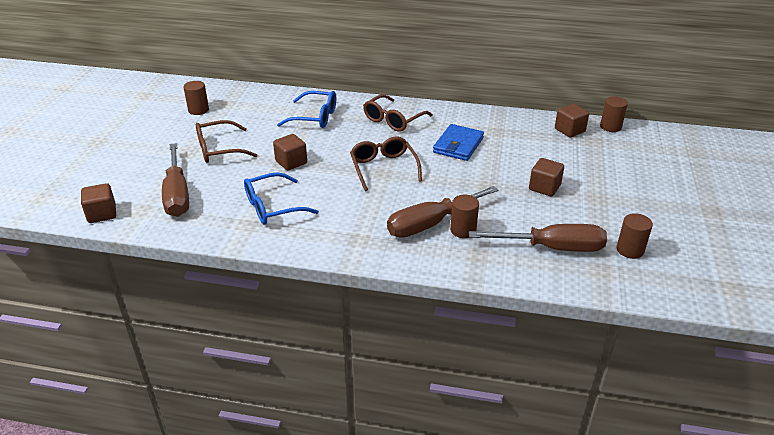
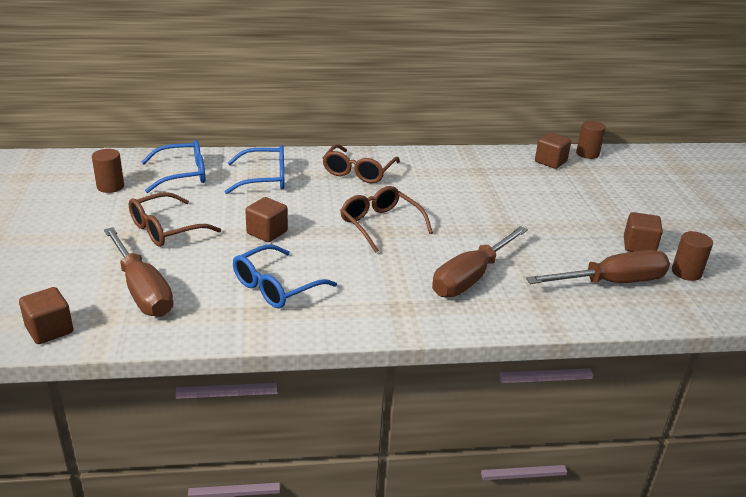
camera: 20 degrees left, 5 degrees down
(255, 106) = (182, 174): none -> blue glasses
(458, 145) = (447, 190): blue wallet -> none
(463, 230) = (510, 279): brown cylinder -> none
(544, 187) = (563, 222): brown cube -> brown cube (639, 246)

